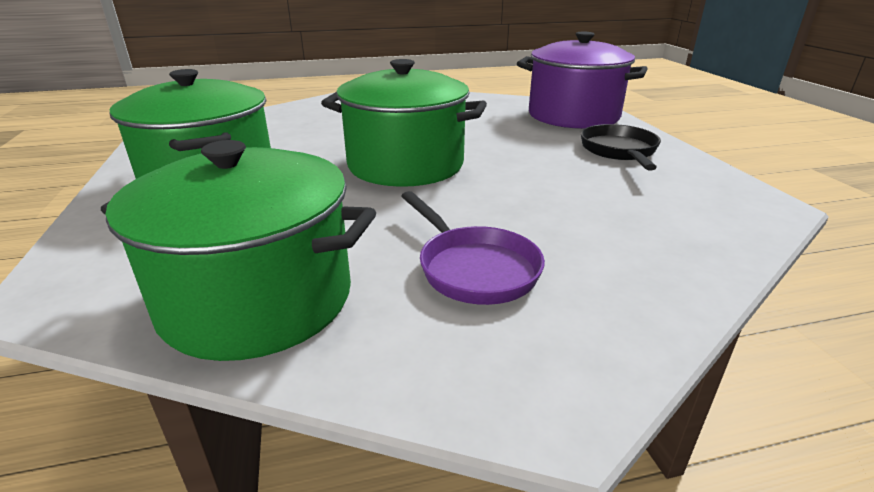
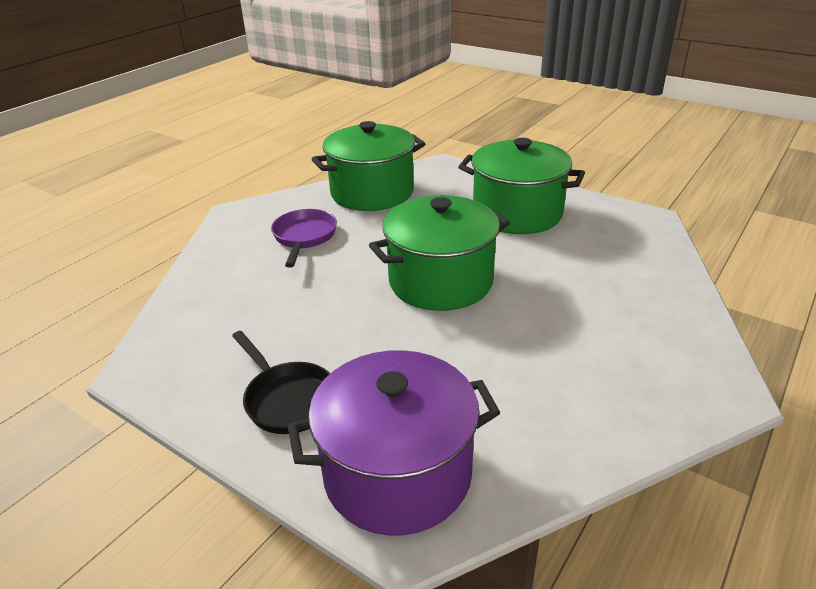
camera: 140 degrees right, 5 degrees up
(473, 268) = (304, 237): purple pan -> purple pan turned 75 degrees clockwise

